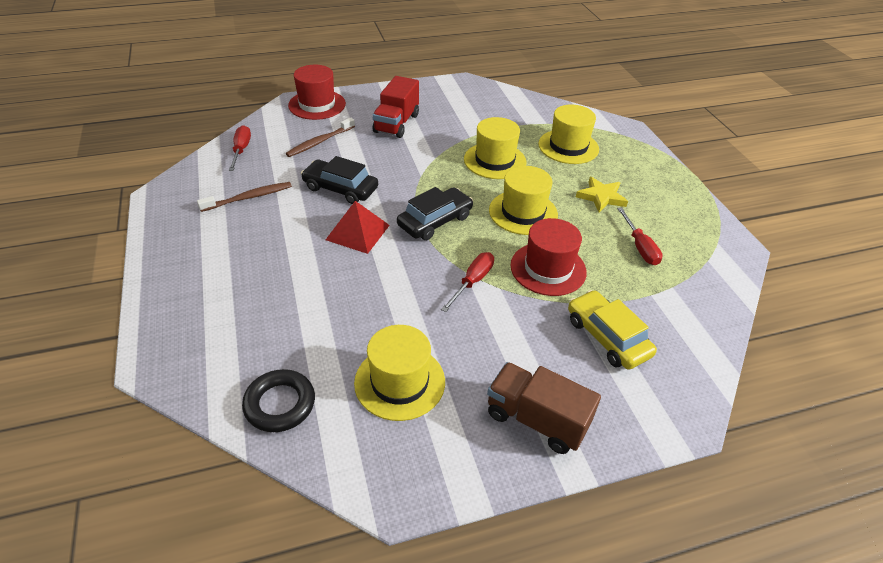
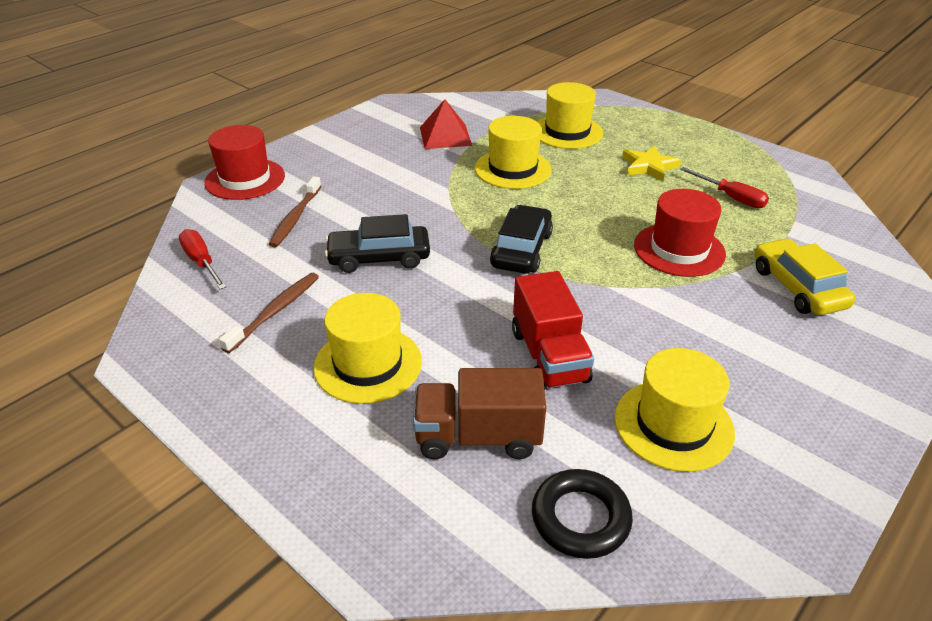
camera: 30 degrees left, 5 degrees down
(357, 232) = (452, 295): red pyramid -> red pyramid (445, 136)
(396, 123) = (365, 168): red truck -> red truck (549, 356)
(472, 282) = (626, 292): red screwdriver -> none
(523, 212) = (596, 207): yellow hat -> yellow hat (368, 364)
(536, 420) = (830, 391): brown truck -> brown truck (478, 437)
(607, 337) = (797, 287): yellow car -> yellow car turned 45 degrees clockwise

